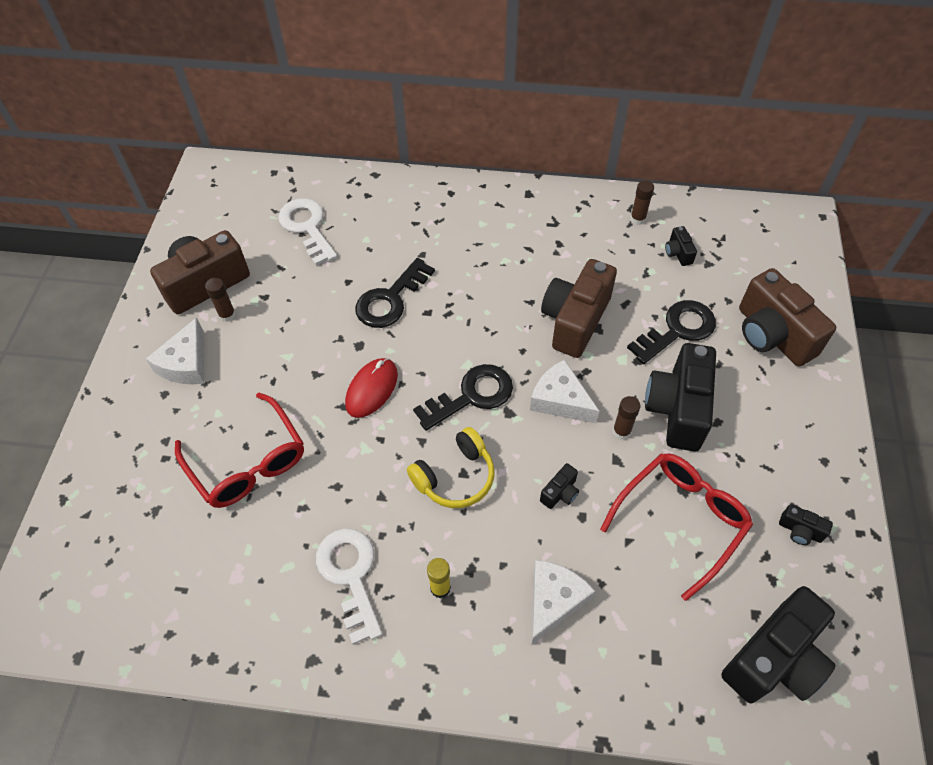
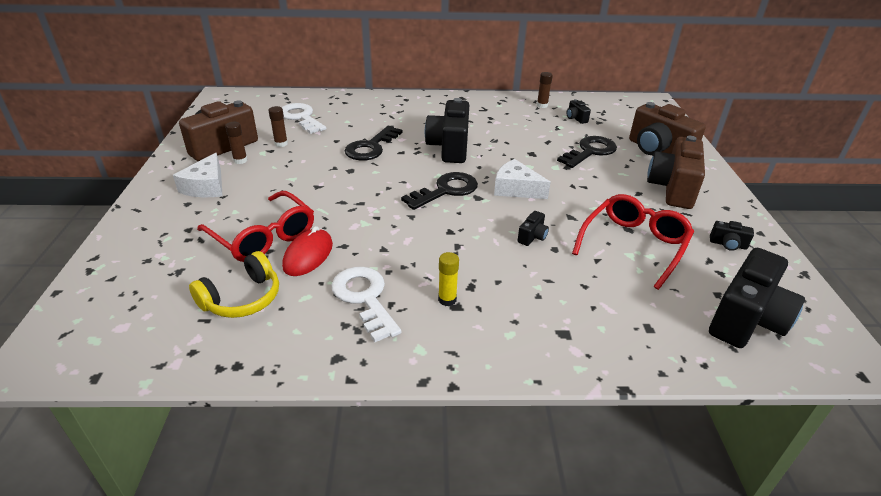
camera: 10 degrees left, 20 degrees down
(372, 389) = (364, 191): red mouse -> red mouse (308, 255)
(455, 477) = (444, 234): yellow headphones -> yellow headphones (242, 298)
(553, 601) = (548, 300): white cheese -> none
(575, 320) = (514, 151): brown camera -> brown camera (672, 188)
(621, 431) = (568, 202): brown glue stick -> brown glue stick (281, 144)
(677, 409) = (606, 188): black camera -> black camera (449, 147)

